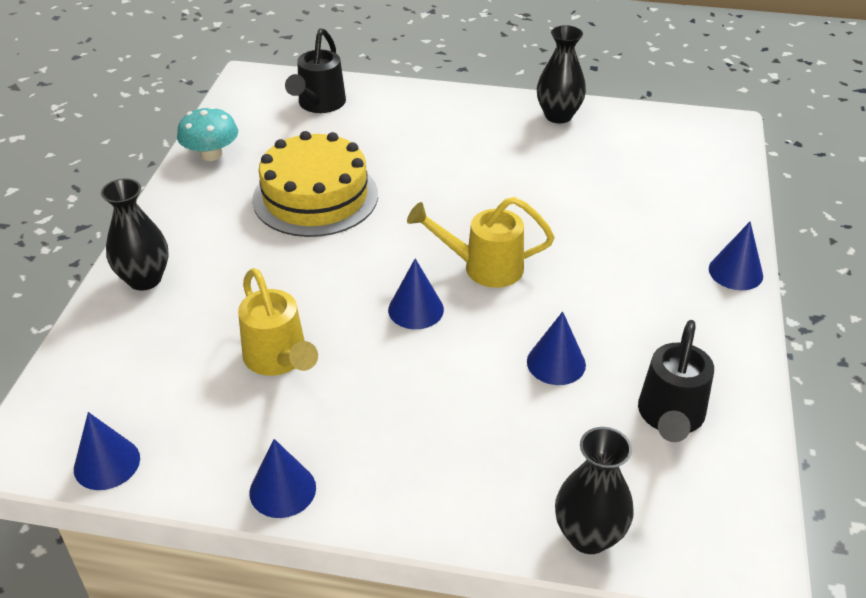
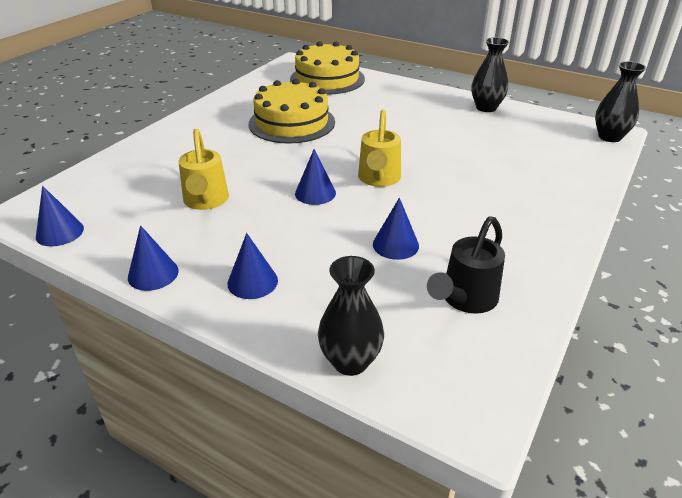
camera: 20 degrees right, 5 degrees down
(145, 279) = (157, 144): black vase -> black vase (609, 137)
(211, 154) = (243, 92): turquoise mushroom -> none
(319, 105) = (327, 79): black watering can -> yellow cake
(483, 267) = (378, 179): yellow watering can -> yellow watering can turned 105 degrees counterclockwise
(735, 272) = (574, 219): blue cone -> blue cone (252, 282)

